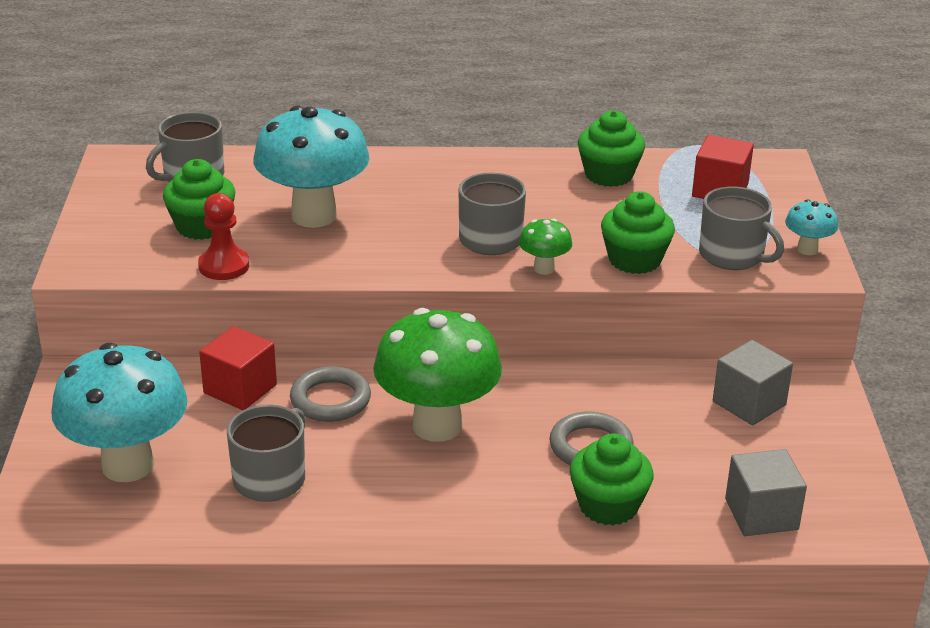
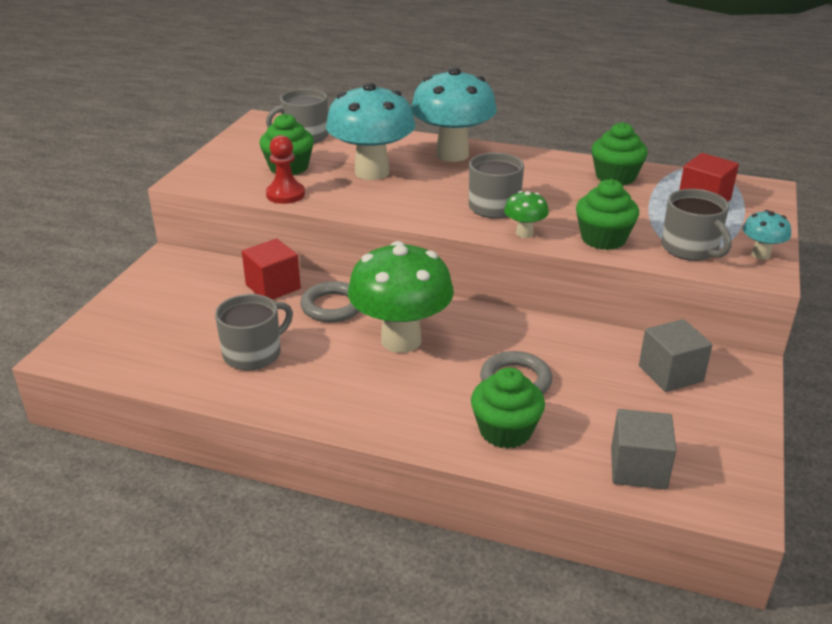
camera: 20 degrees right, 0 degrees up
(128, 465) = (161, 323): turquoise mushroom -> turquoise mushroom (452, 154)

